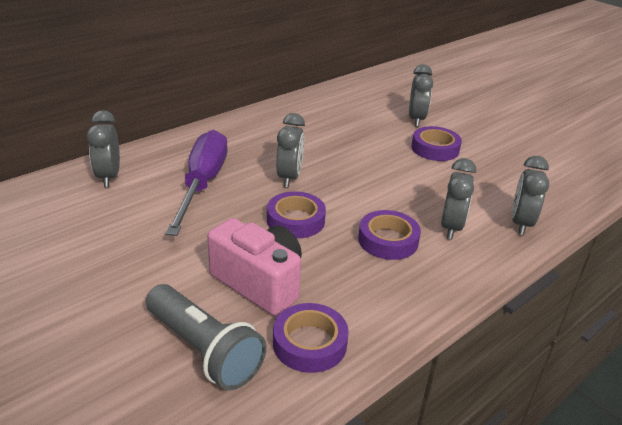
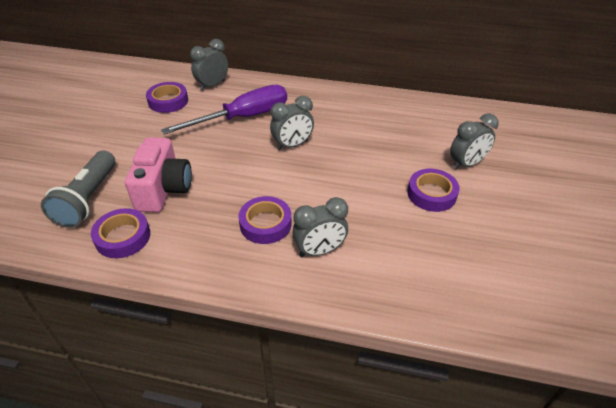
camera: 55 degrees right, 10 degrees up
(295, 220) = (244, 172): purple tape -> purple tape (168, 101)
(521, 223) = (374, 292): grey clock -> none

